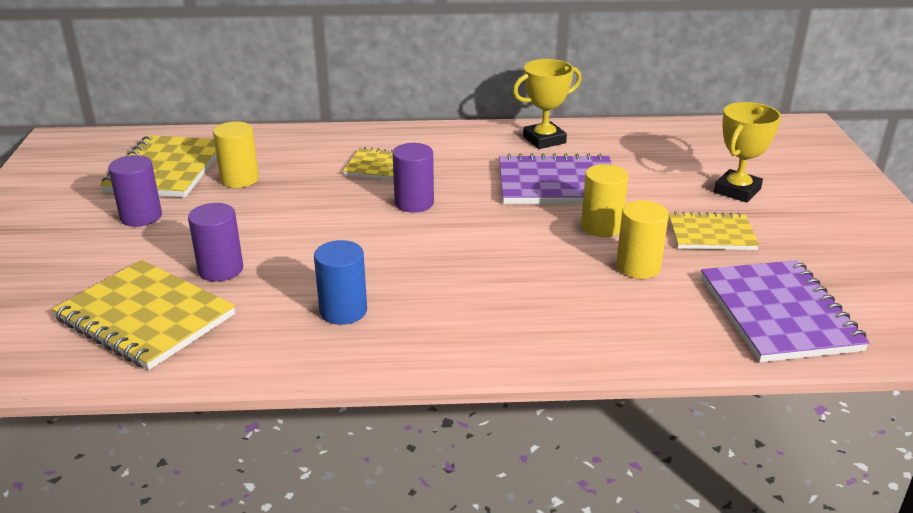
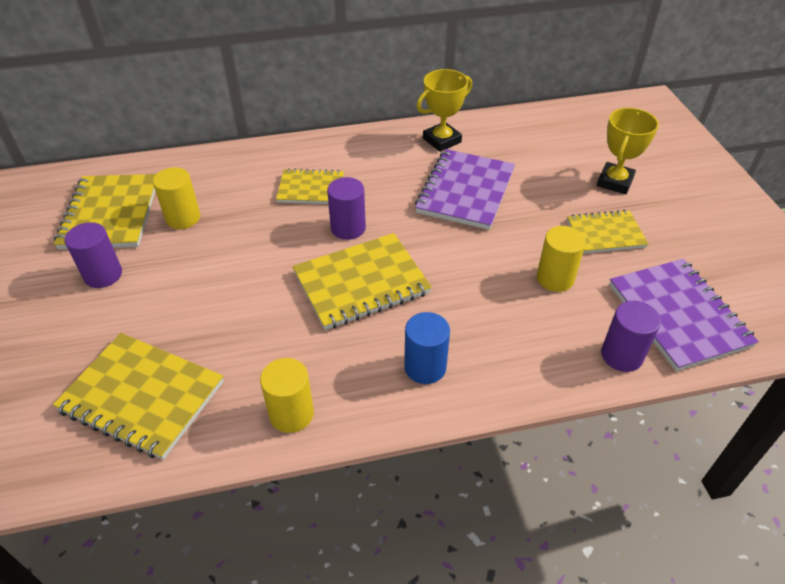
camera: 10 degrees left, 15 degrees up
(220, 269) = (195, 329): purple cylinder -> purple cylinder (622, 355)
(343, 311) = (319, 363): blue cylinder -> blue cylinder (425, 367)
(413, 249) = (361, 283): none -> yellow notebook
(557, 184) = (465, 191): purple notebook -> purple notebook turned 60 degrees counterclockwise
(601, 227) = (514, 236): yellow cylinder -> yellow cylinder (291, 414)

